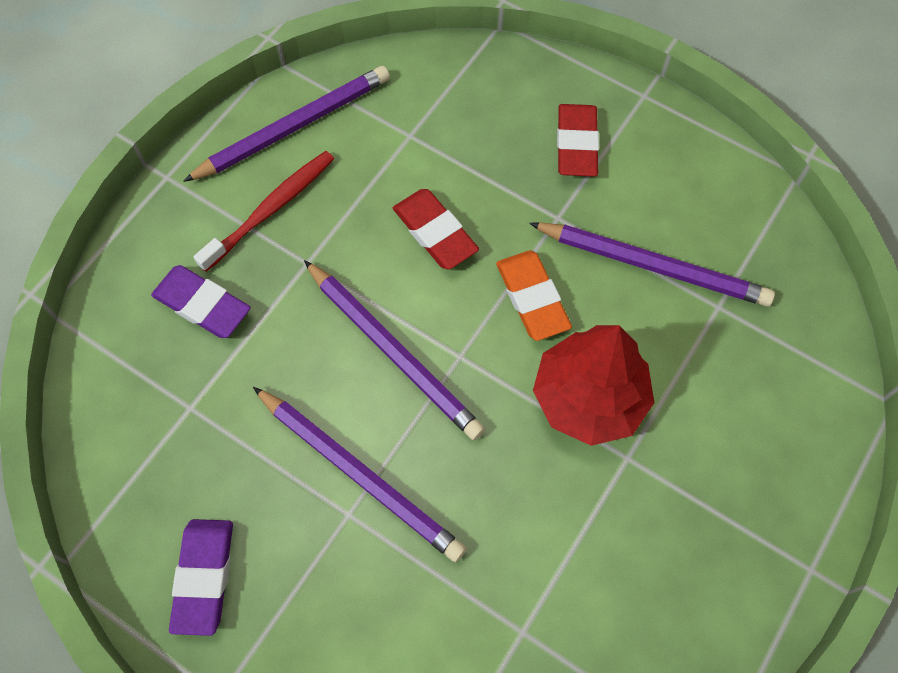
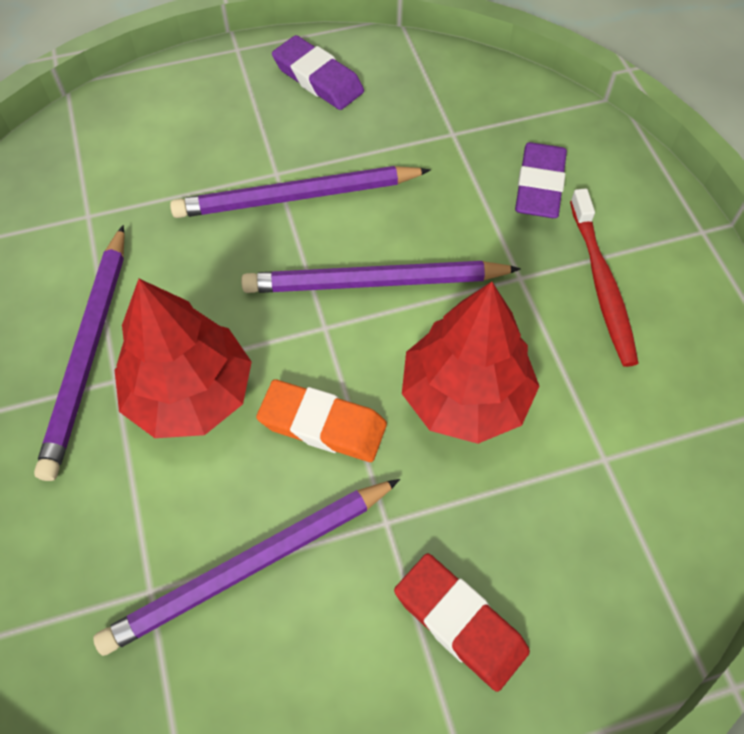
camera: 130 degrees right, 5 degrees down
(202, 305) = (539, 186): purple eraser -> purple eraser turned 60 degrees counterclockwise
(293, 127) = (692, 360): purple pencil -> purple pencil (88, 352)
(435, 232) = (465, 396): red eraser -> red tree

